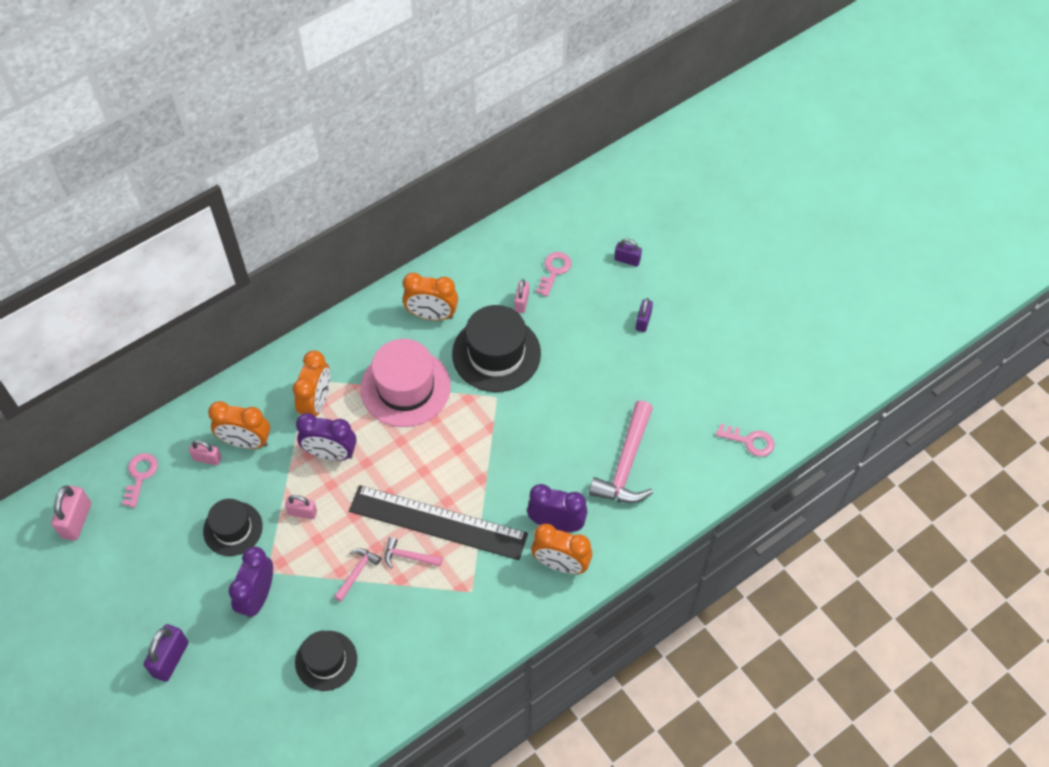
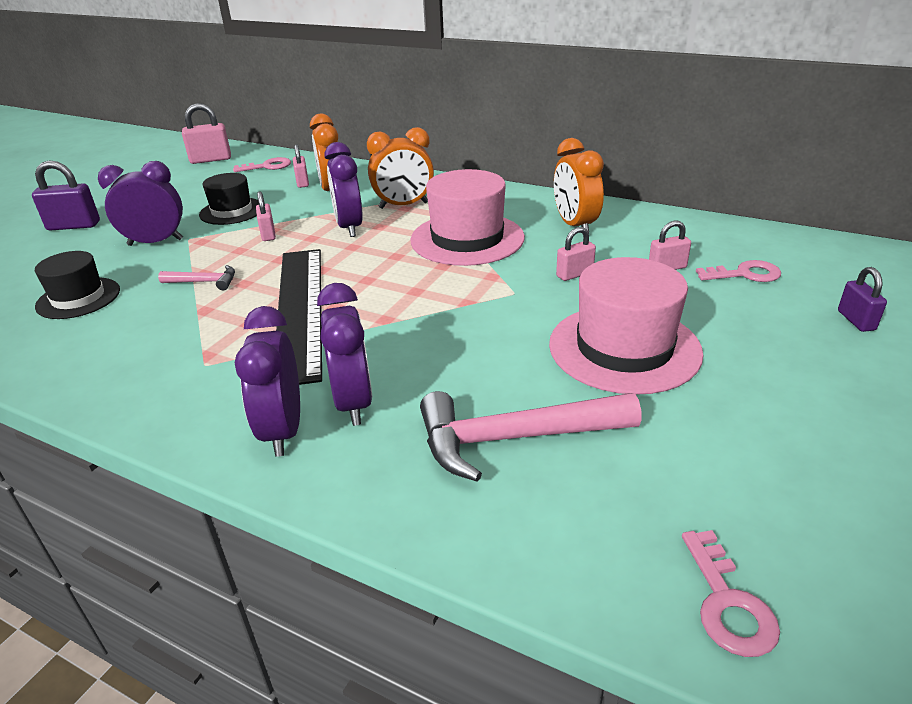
camera: 65 degrees right, 25 degrees down
(408, 556) = (240, 305): pink hammer -> none
(496, 353) = (574, 274): black hat -> pink padlock
(561, 564) = (283, 430): orange clock -> purple clock
(585, 376) = (624, 348): none -> pink hat
(643, 321) = (783, 368): purple padlock -> none

